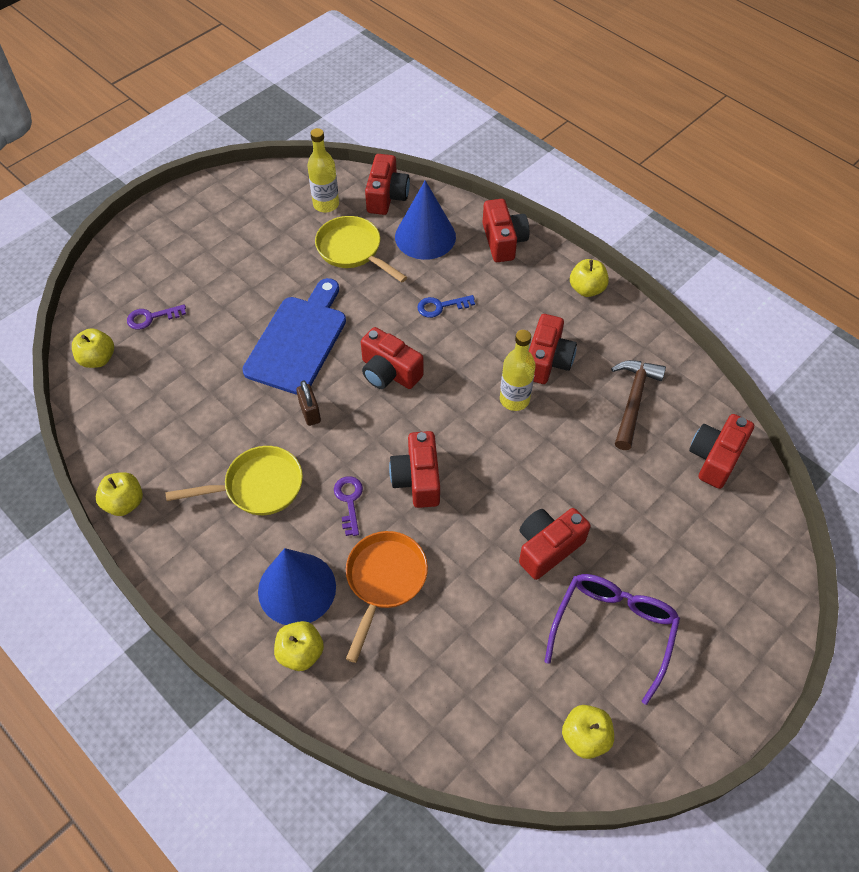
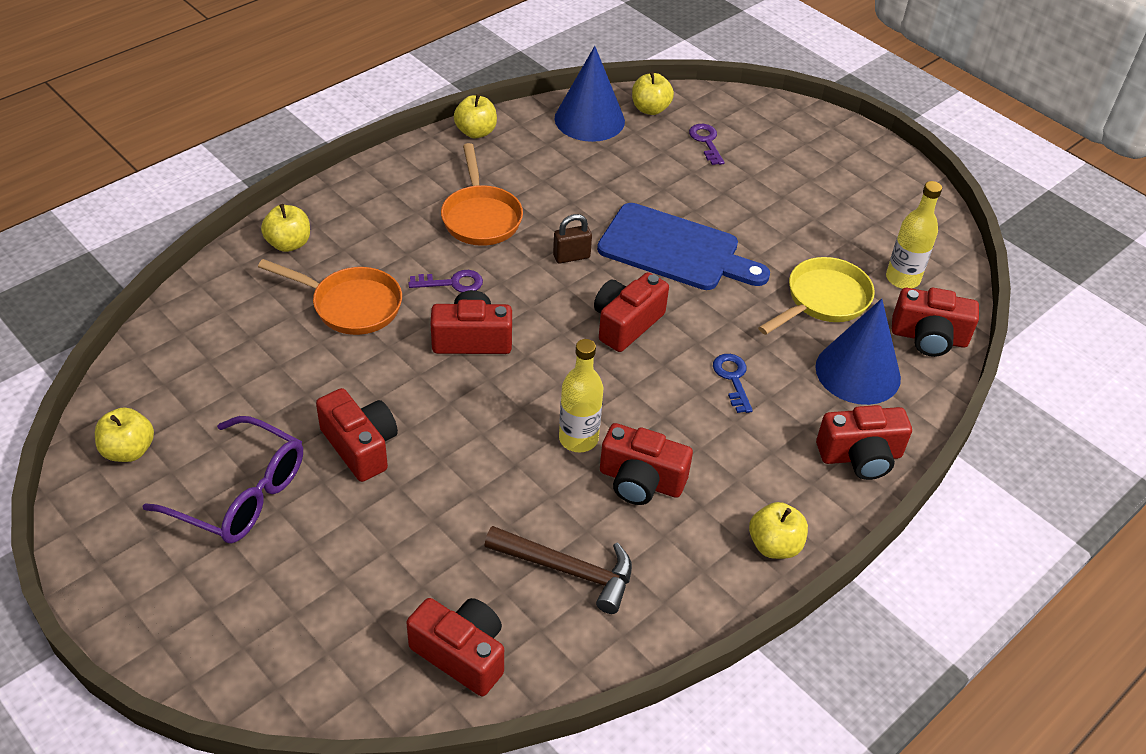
camera: 90 degrees right, 10 degrees down
(258, 487) = (481, 217): yellow pan -> orange pan
(297, 588) = (357, 242): blue cone -> blue cone (589, 119)

